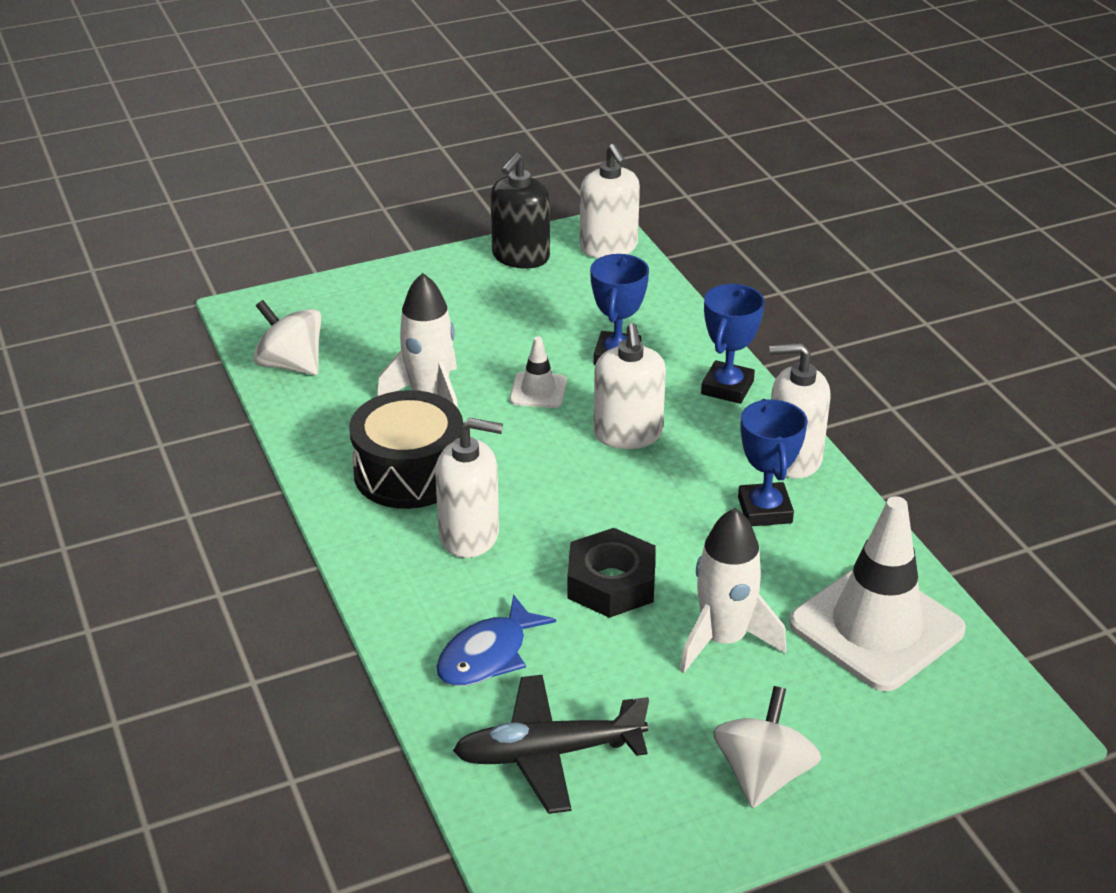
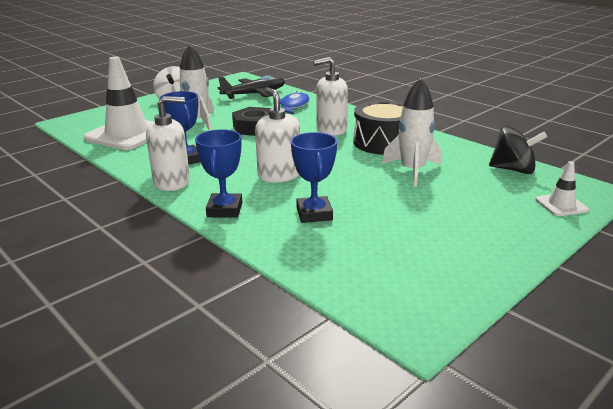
camera: 160 degrees right, 10 degrees down
(291, 365) = (513, 170): white spinning top -> black spinning top
(520, 257) = (462, 275): black soap dispenser -> none
(538, 390) = (351, 185): white traffic cone -> white traffic cone (561, 205)
(608, 247) = (391, 306): white soap dispenser -> none

